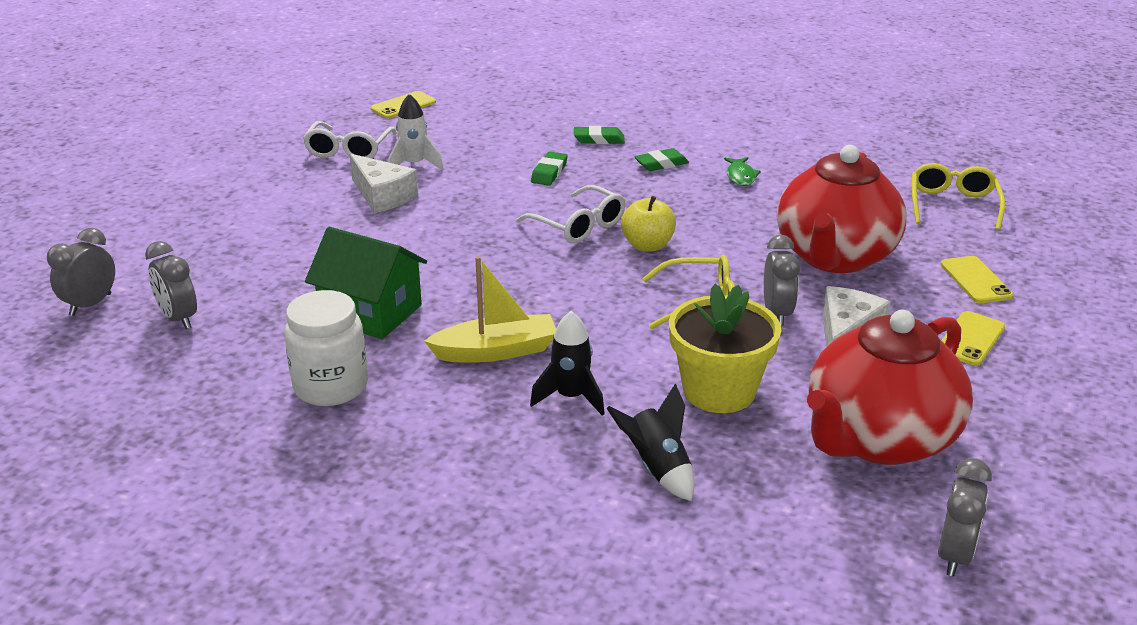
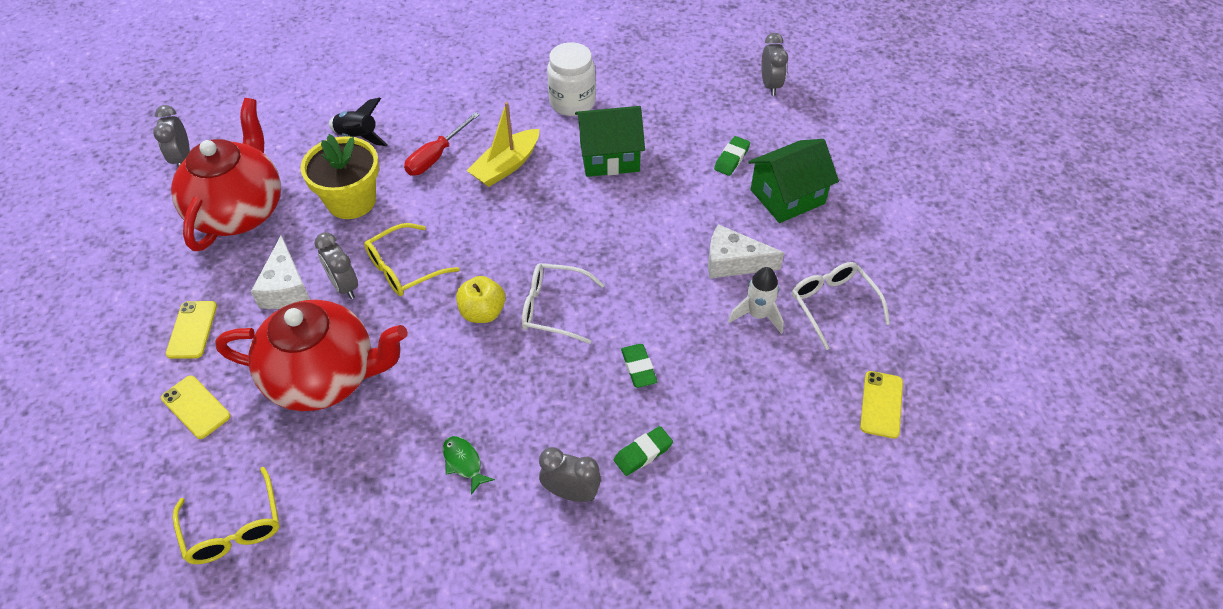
camera: 145 degrees right, 20 degrees up
(178, 319) = (709, 100): grey clock -> grey clock (571, 492)
(260, 215) = (787, 197): none -> green house
(571, 397) = (436, 156): black rocket -> red screwdriver
(661, 164) = (551, 441): green eraser -> green eraser (731, 159)
(834, 257) = (325, 377): red teapot -> red teapot turned 105 degrees clockwise

